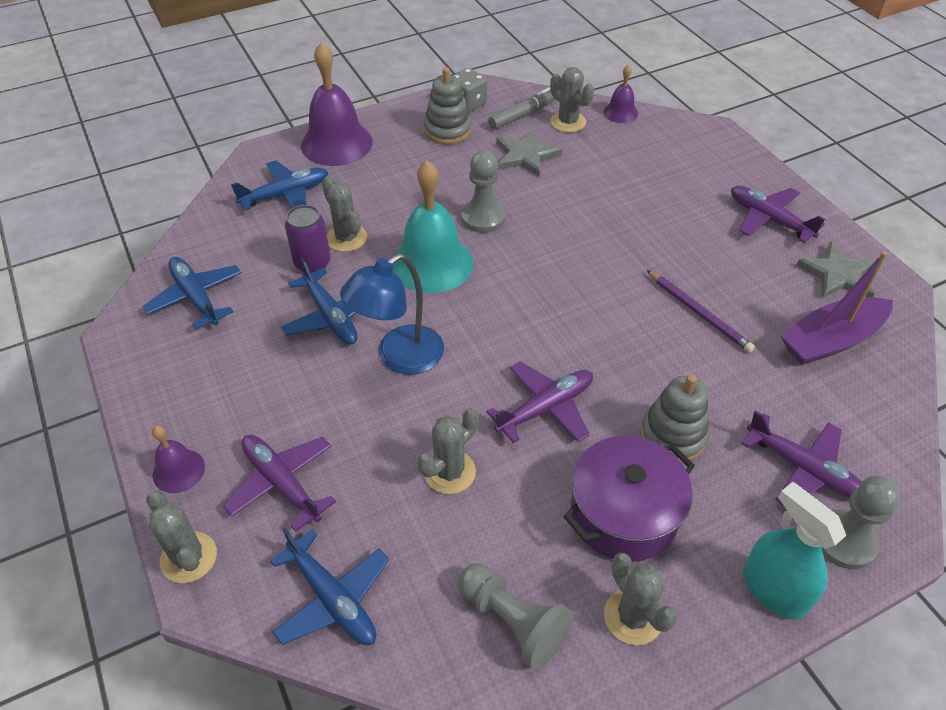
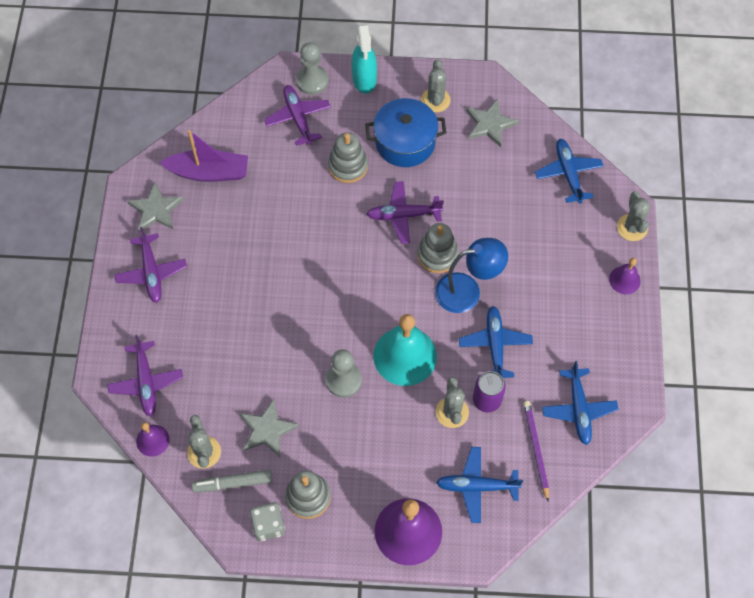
camera: 150 degrees left, 15 degrees up
(281, 483) = (570, 244): purple plane -> purple plane (146, 382)
(449, 472) = (478, 206): grey cactus -> none
(465, 381) = (437, 255): none -> grey stacking toy
(513, 621) = (490, 124): grey pawn -> grey star
(623, 514) = (405, 142): purple pot -> blue pot
(698, 313) = (266, 228): purple pencil -> purple pencil (536, 450)

